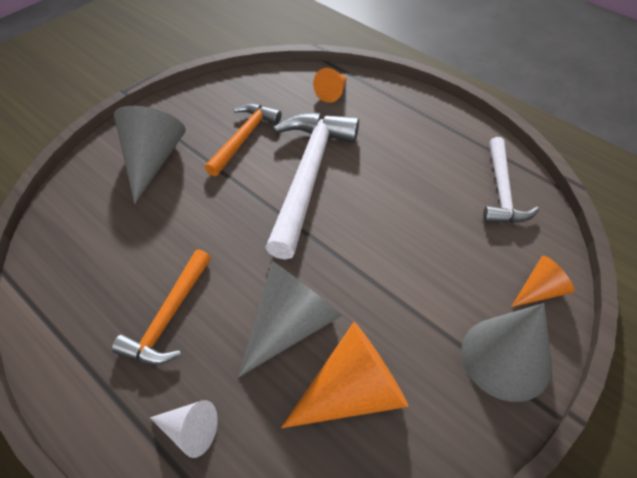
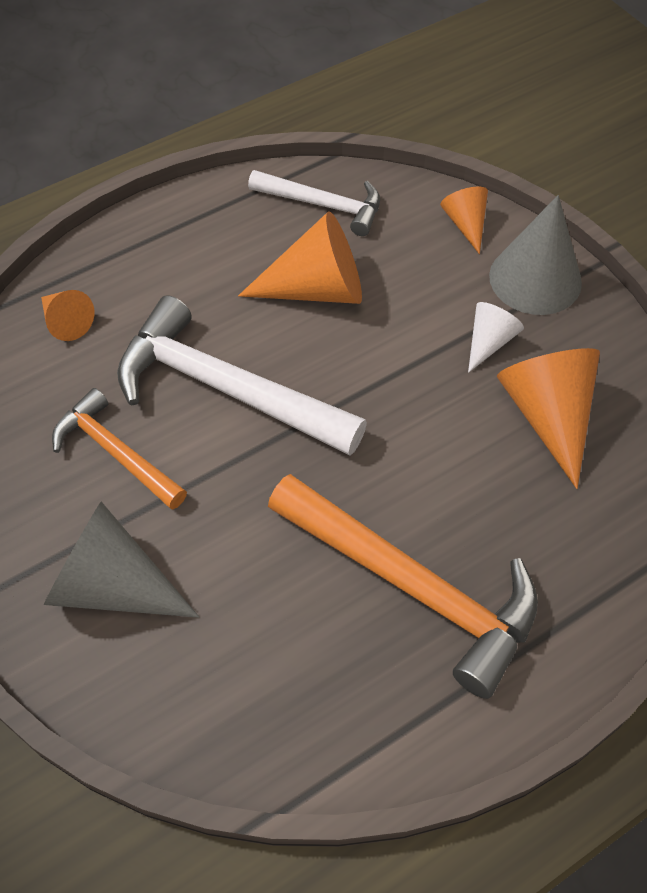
camera: 75 degrees left, 5 degrees up
(169, 317) = (413, 586): orange hammer -> orange hammer, size x1.69
(190, 431) = (567, 577): white cone -> white cone (489, 342)
(291, 324) = (454, 455): grey cone -> none
(416, 205) = (317, 289): none -> orange cone

